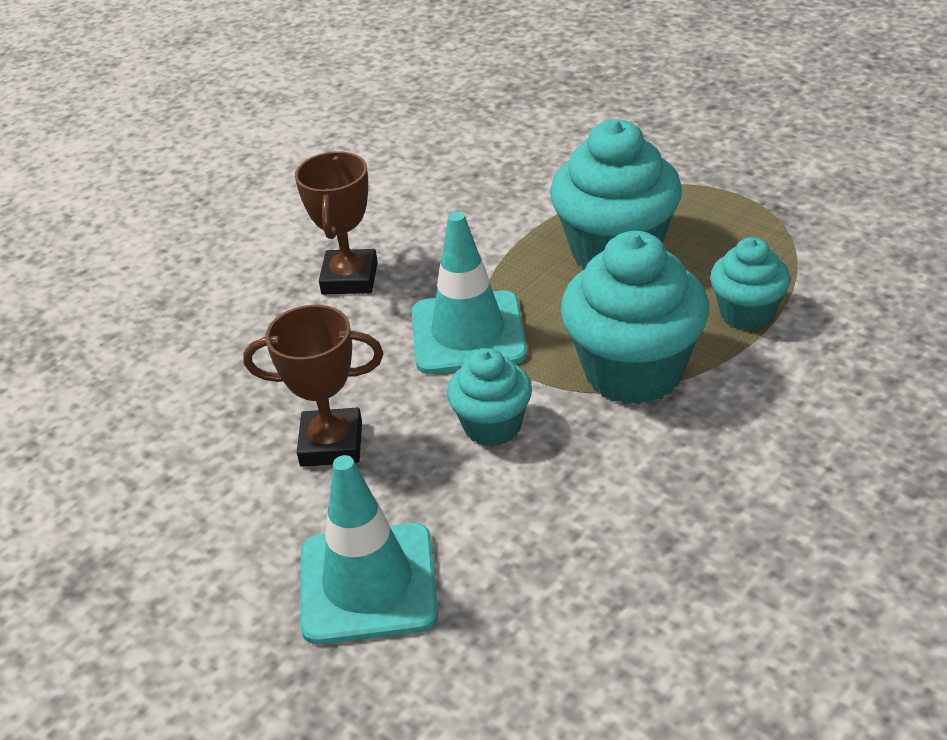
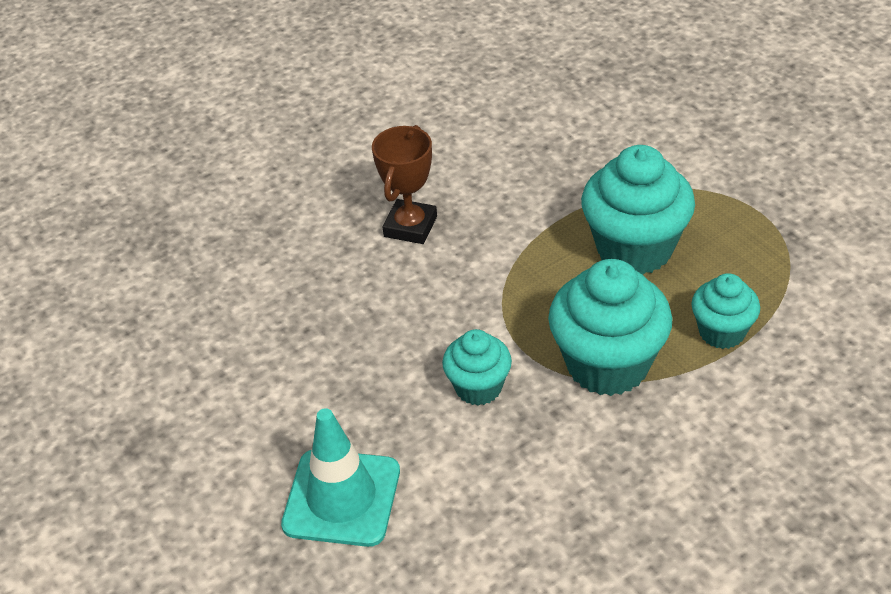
camera: 15 degrees right, 5 degrees up
(331, 444) = (350, 373): brown trophy -> none
(468, 333) = (487, 299): turquoise traffic cone -> none

